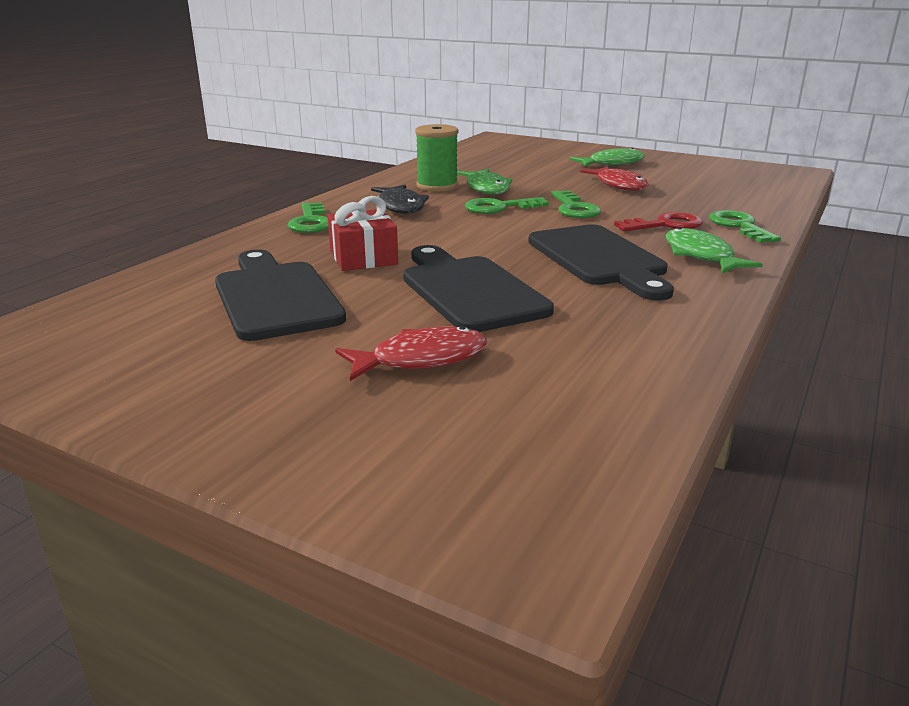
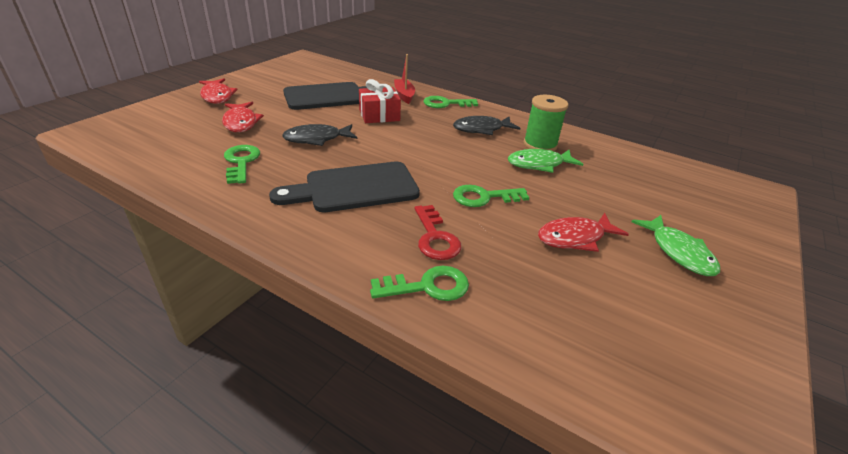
camera: 90 degrees right, 10 degrees up
(268, 415) = (217, 96): none -> red fish
(272, 245) = (404, 95): none -> red boat
(469, 290) = (317, 139): black cutting board -> black fish
(499, 207) = (483, 164): green key -> green key (241, 162)
(701, 256) = (348, 237): green fish -> none

